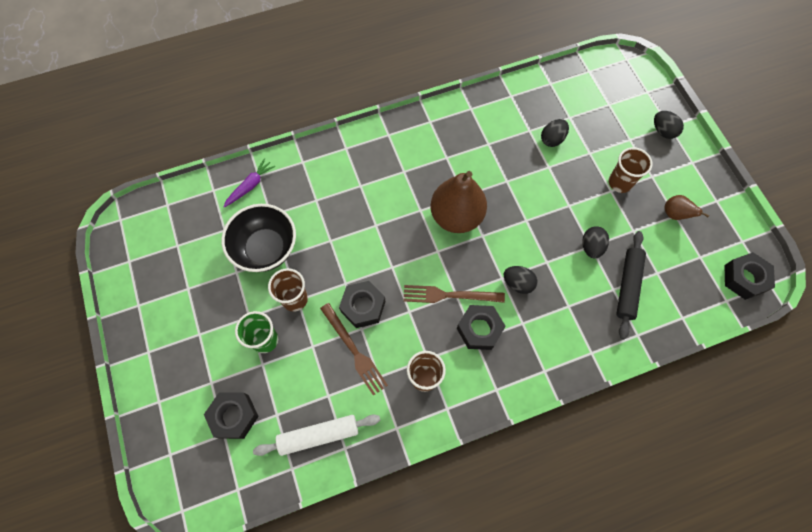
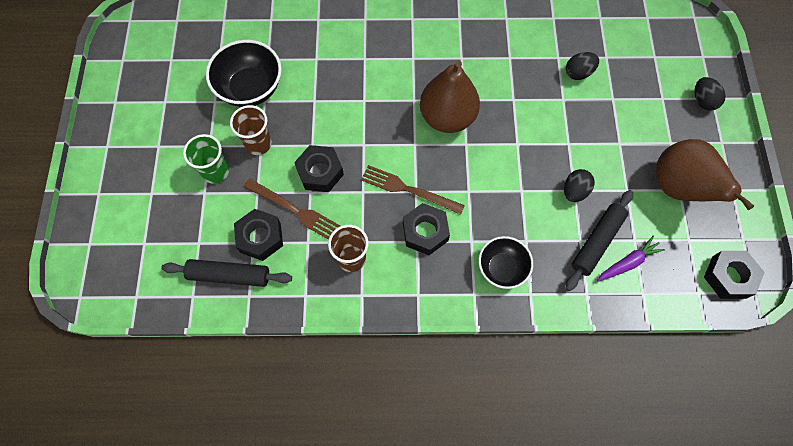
camera: 20 degrees right, 0 degrees up
(234, 416) = (159, 230): black nut -> black nut (260, 237)
(250, 186) = (259, 26): purple carrot -> purple carrot (628, 263)
(318, 435) = (229, 275): white rolling pin -> black rolling pin
(354, 351) = (294, 210): brown fork -> brown fork turned 45 degrees counterclockwise
(518, 283) = (482, 201): black egg -> none
(558, 338) = (502, 268): none -> black bowl
(620, 183) = (632, 138): brown cup -> none
(675, 214) = (679, 188): brown pear -> brown pear, size x2.19

